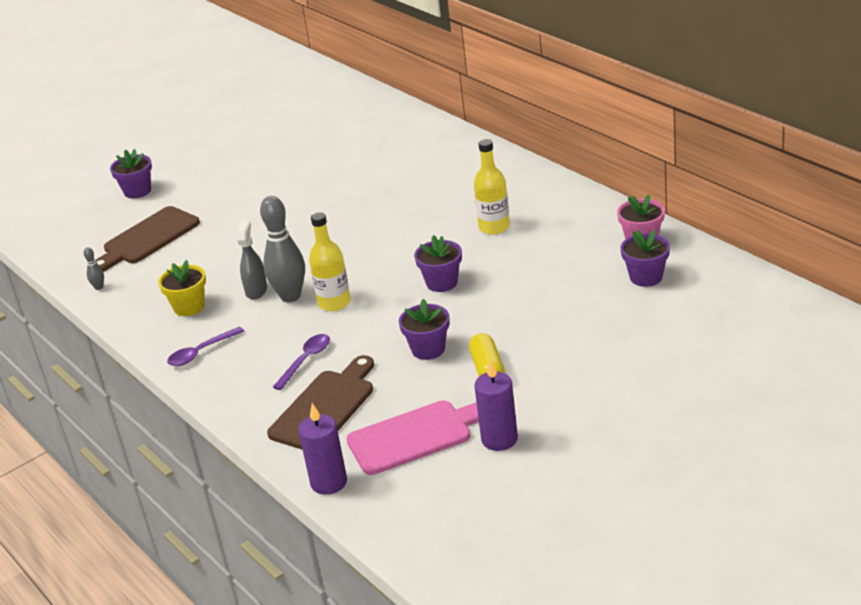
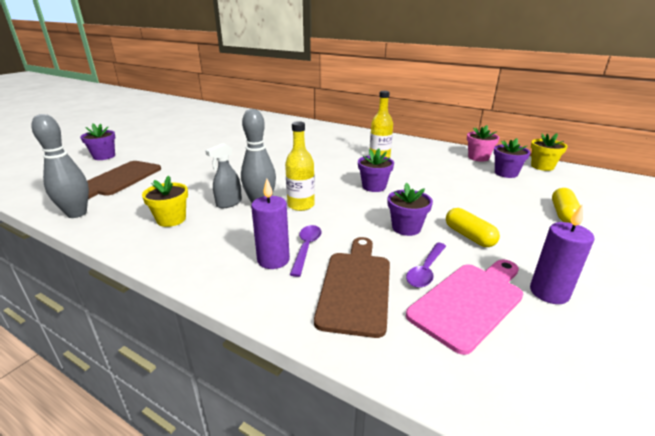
camera: 25 degrees left, 5 degrees down
(99, 287) = (77, 213): grey bowling pin -> grey bowling pin, size x2.36
(201, 352) = (197, 253): purple spoon -> purple spoon (426, 270)
(256, 290) = (229, 203): grey spray bottle -> grey spray bottle turned 120 degrees counterclockwise
(329, 482) = (428, 374): purple candle -> purple candle (273, 260)
(637, 353) = (563, 213): none -> yellow capsule
(718, 269) = (542, 166): none -> yellow flower pot

